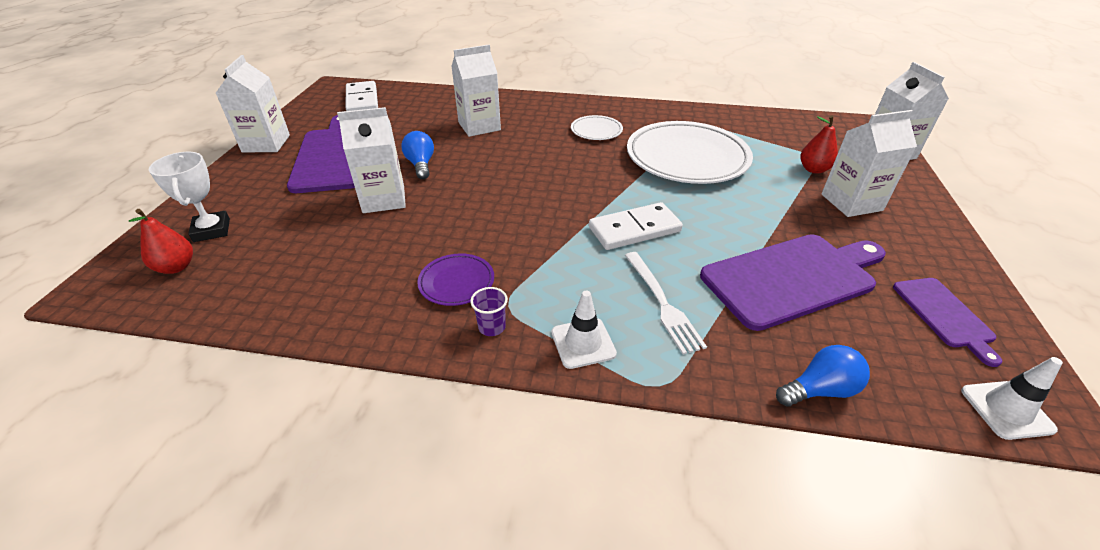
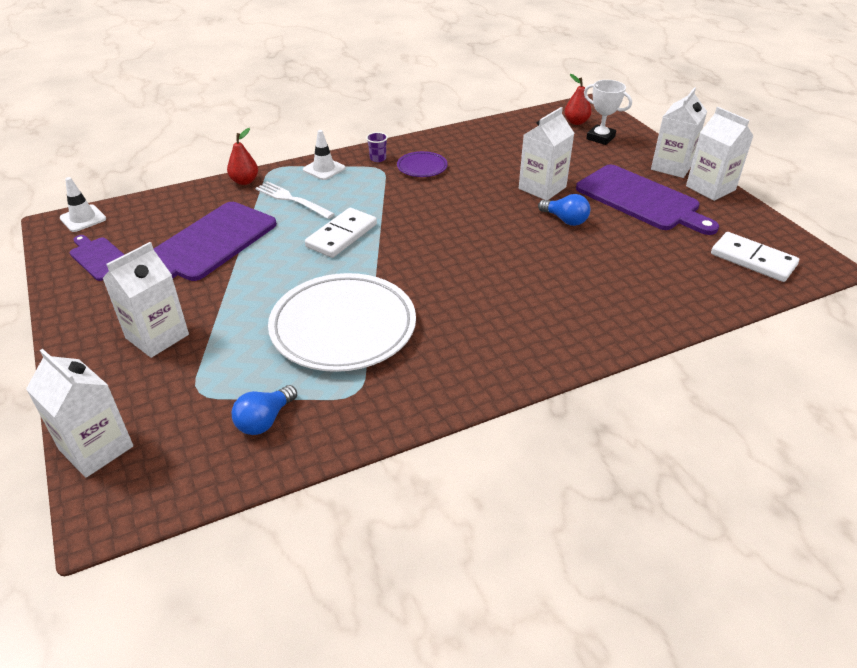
camera: 145 degrees right, 0 degrees up
(479, 126) = (587, 278): white carton -> white carton (671, 166)
(596, 131) = (468, 326): white plate -> none
(813, 169) = (198, 369): red pear -> red pear (245, 181)
(819, 390) = (188, 193): blue light bulb -> blue light bulb (265, 420)

